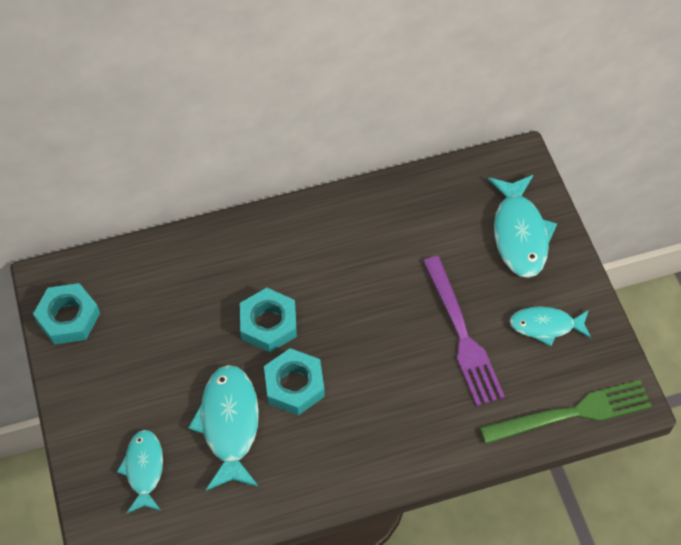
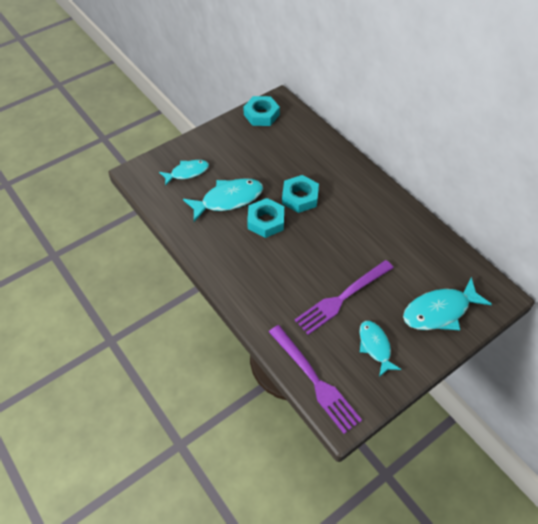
camera: 70 degrees right, 5 degrees down
(573, 412) = (316, 381): green fork -> purple fork

